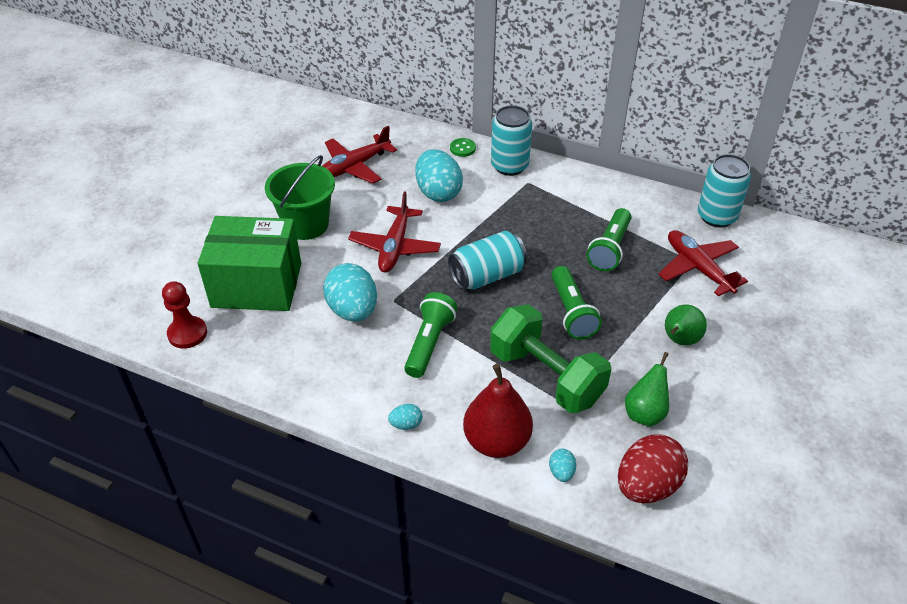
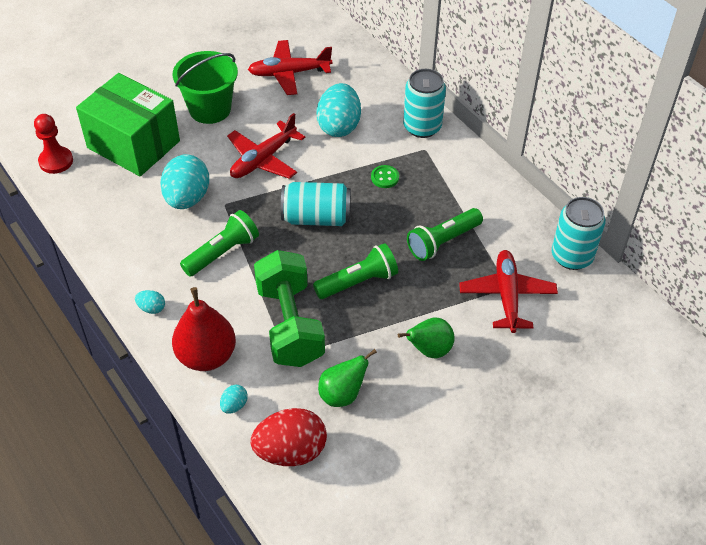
camera: 30 degrees right, 5 degrees up
(462, 148) = (395, 93): green button -> green button (385, 177)
(571, 312) = (358, 282): green flashlight -> green flashlight turned 135 degrees counterclockwise

